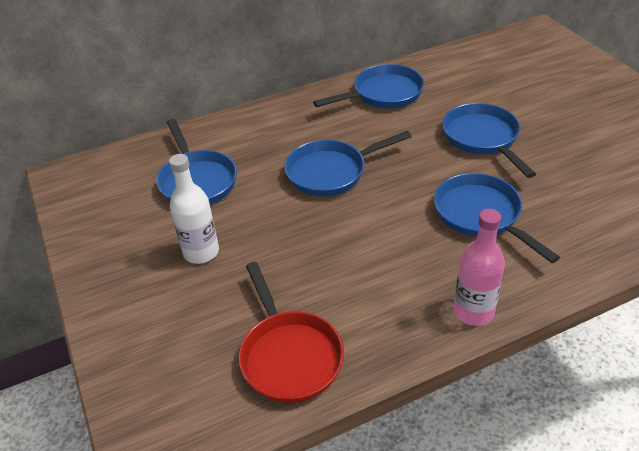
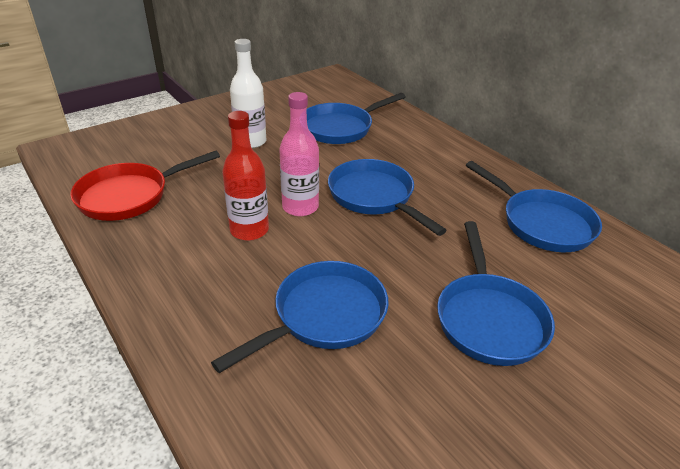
camera: 75 degrees right, 5 degrees down
(368, 255) = (249, 230): none -> red bottle
(473, 311) = (163, 309): pink bottle -> pink bottle (300, 207)
(483, 139) = (489, 318): blue pan -> blue pan turned 120 degrees clockwise

